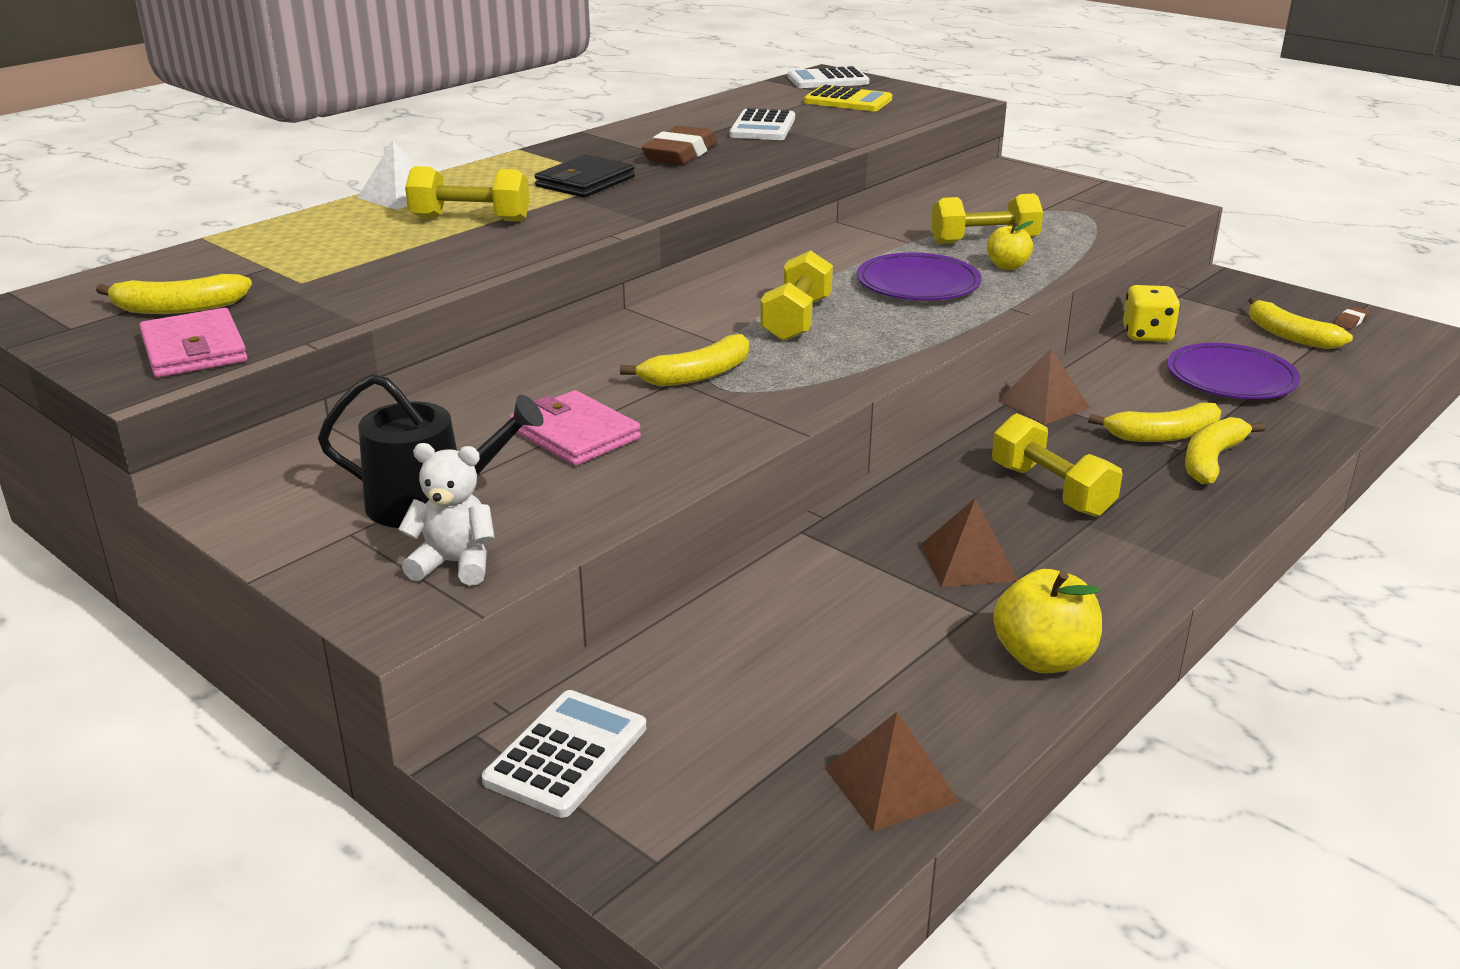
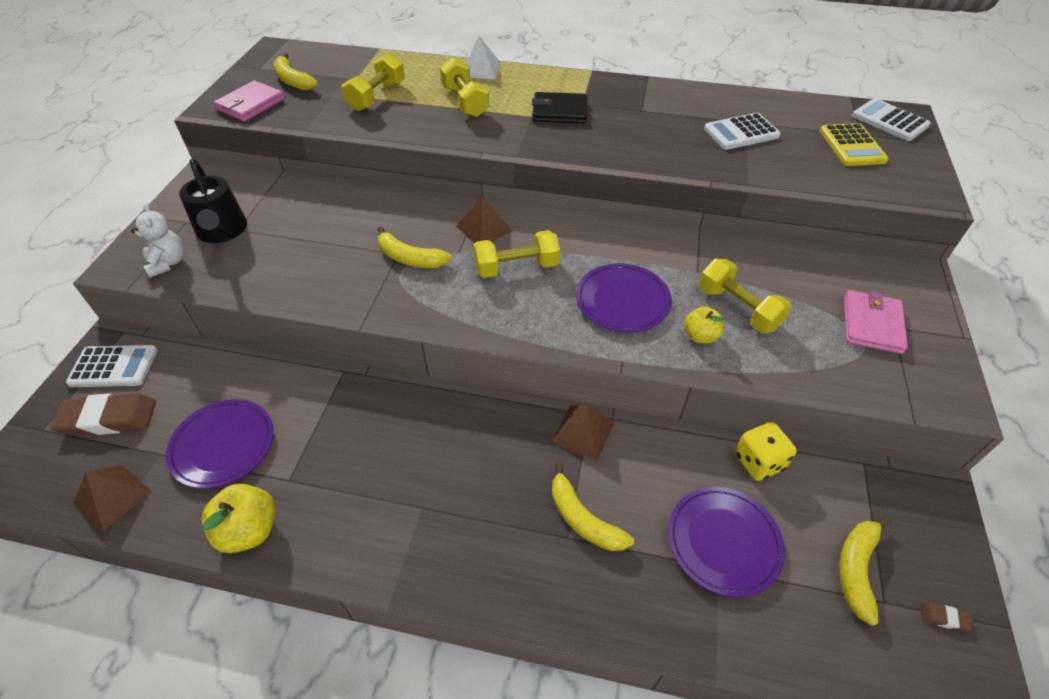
camera: 60 degrees right, 20 degrees up
(575, 434) = (313, 245): pink wallet -> pink wallet (872, 324)
(680, 154) = (647, 123): brown eraser -> brown eraser (108, 418)
(864, 658) = (223, 445): none -> purple plate
(968, 562) = (344, 458): brown pyramid -> brown pyramid (484, 228)
(1051, 490) = (457, 474): yellow dumbbell -> yellow dumbbell (377, 96)
(1212, 460) = (563, 562): yellow banana -> none

